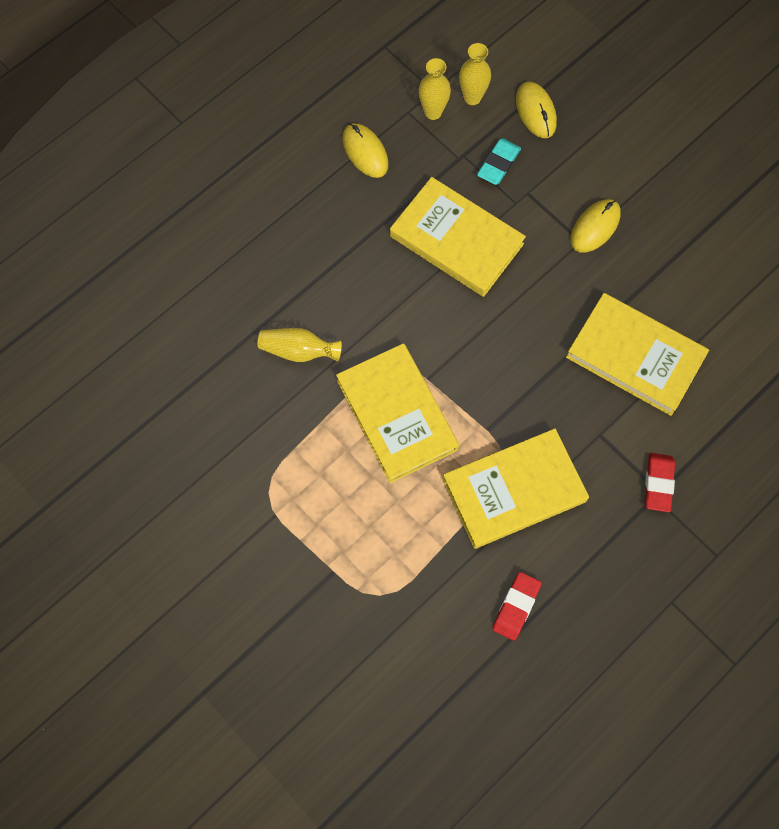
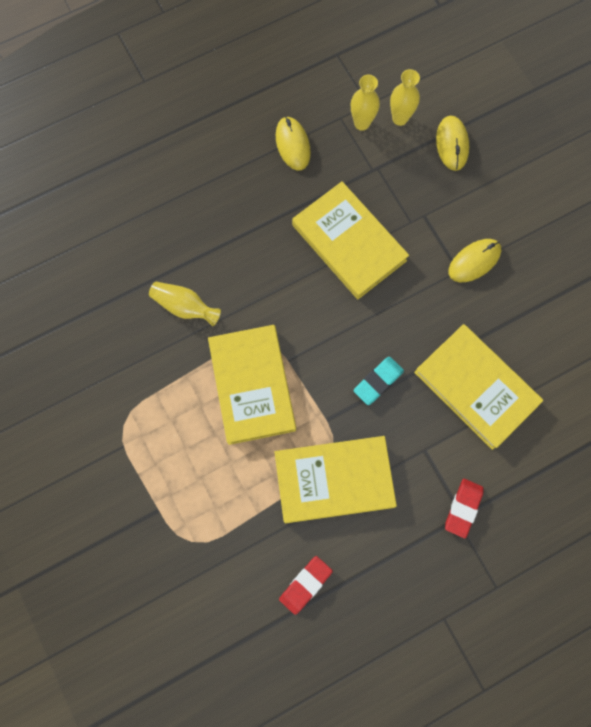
camera: 15 degrees right, 5 degrees up
(498, 164) = (405, 183): turquoise eraser -> turquoise eraser (378, 381)

